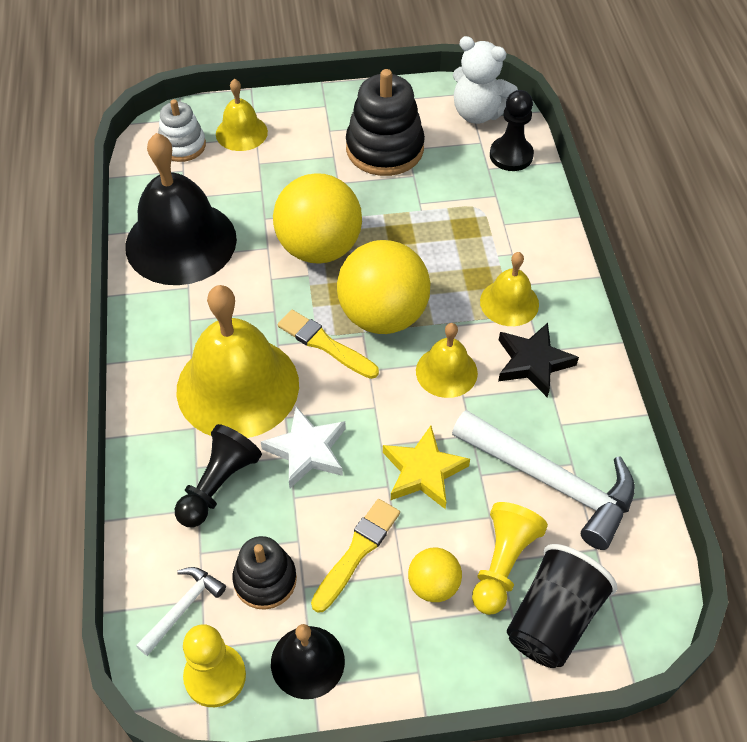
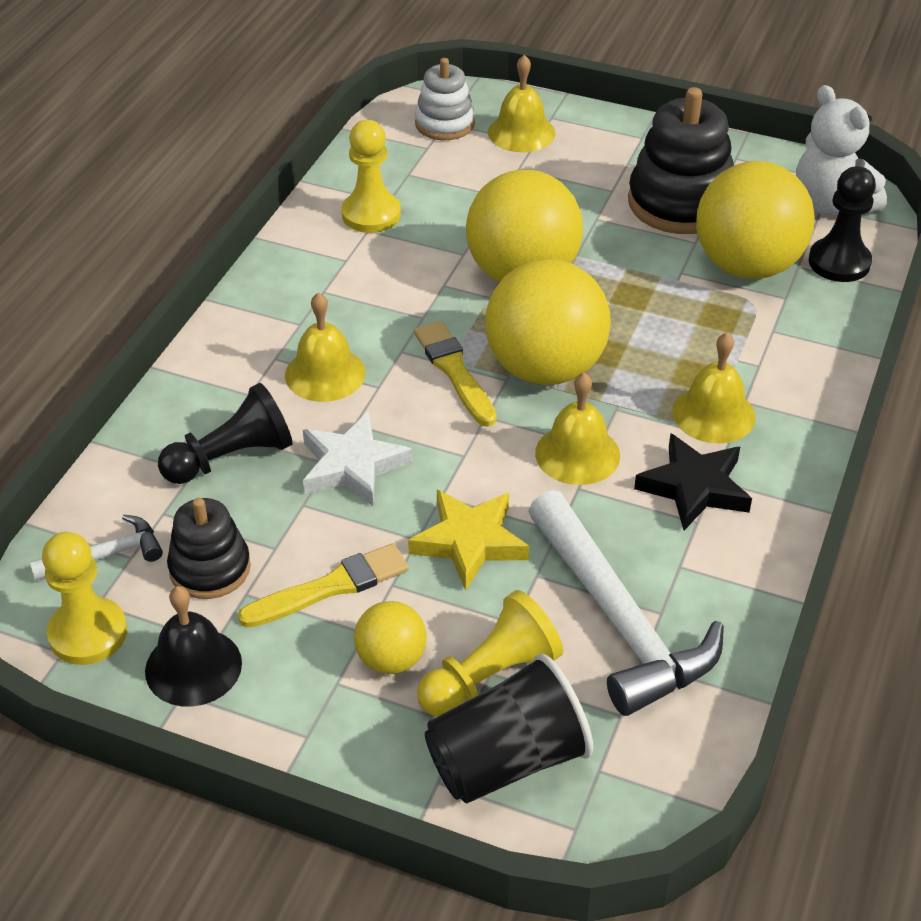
camera: 30 degrees right, 10 degrees down
(181, 242) = (371, 214): black bell -> yellow pawn
(237, 386) = (325, 374): yellow bell -> yellow bell, size x0.51
(457, 181) = (747, 266): none -> yellow ball

